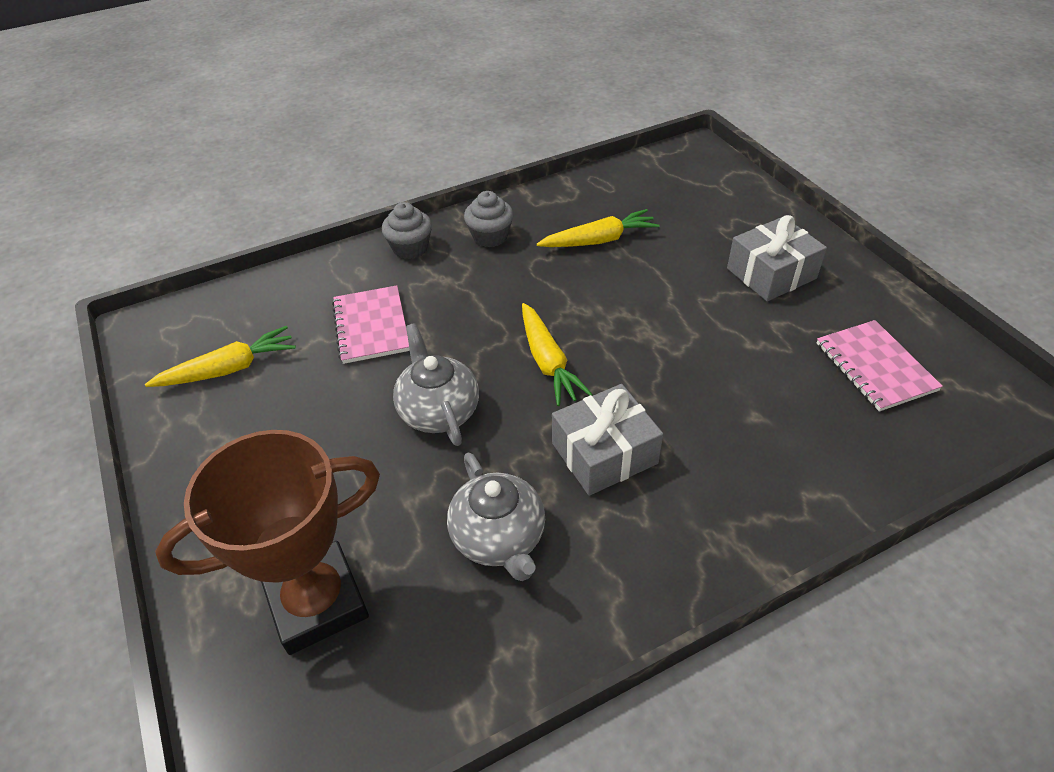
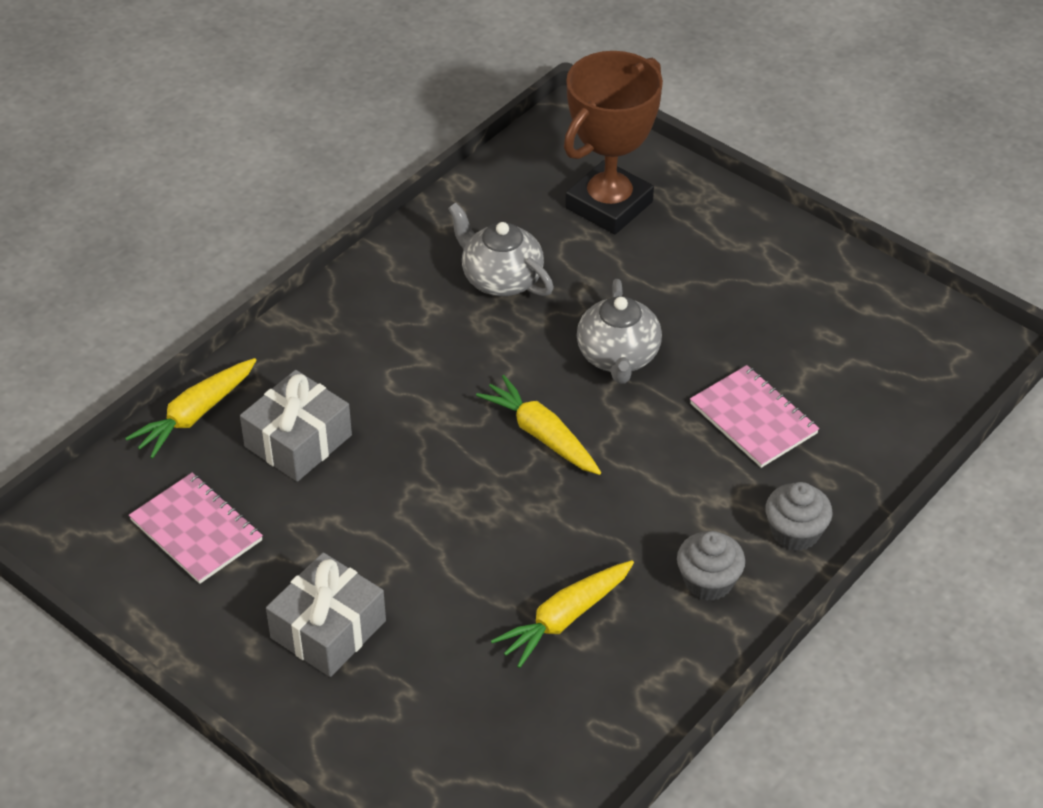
camera: 155 degrees right, 0 degrees up
(229, 369) = (853, 334): yellow carrot -> yellow carrot (195, 415)
(438, 411) = (618, 356): grey teapot -> grey teapot turned 45 degrees clockwise
(604, 453) = (444, 365): grey gift -> grey gift (298, 441)

